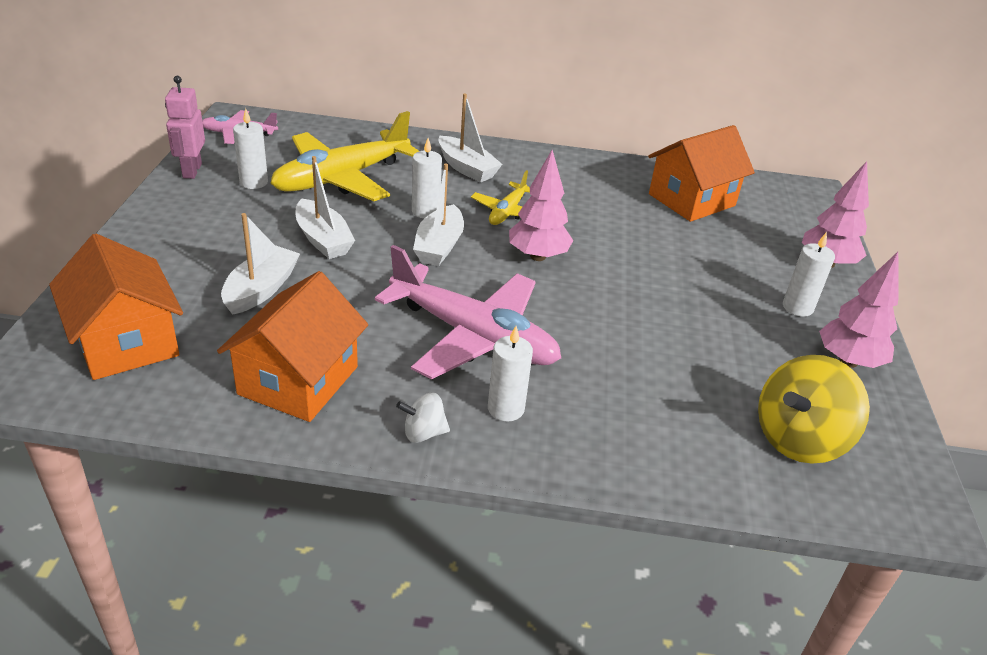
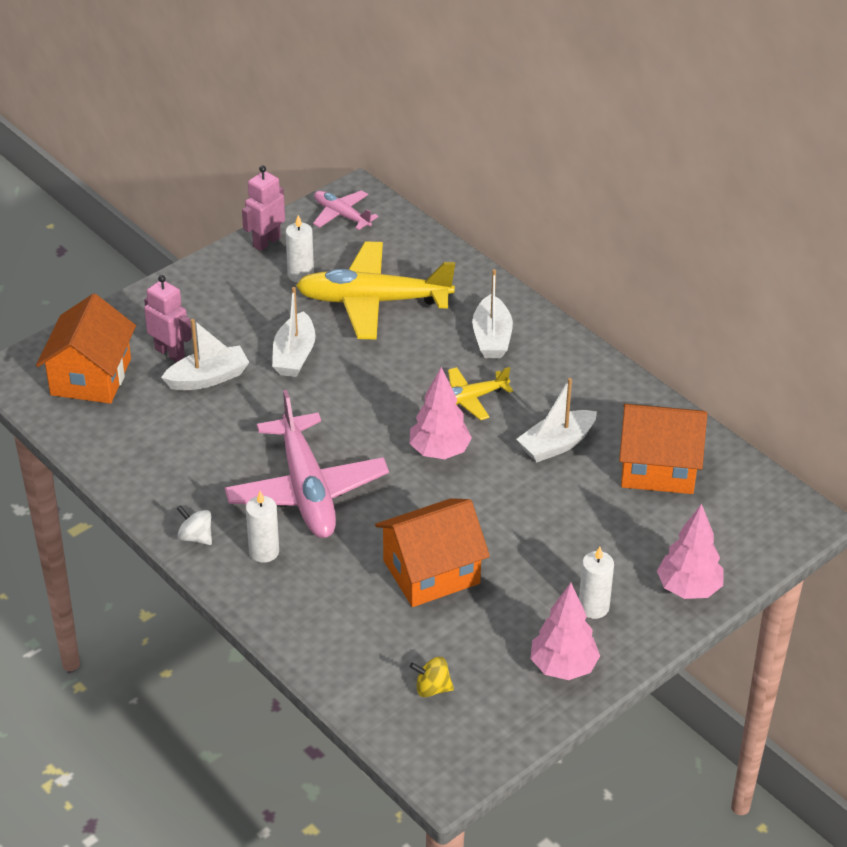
camera: 45 degrees right, 5 degrees up
(195, 285) = (170, 352): none -> pink robot
(298, 380) = (161, 460): orange house -> orange house (431, 572)
(425, 211) = (402, 366): white candle -> none
(439, 246) = (373, 404): white boat -> white boat (556, 444)
(799, 439) = (432, 688): yellow spinning top -> yellow spinning top, size x0.49

